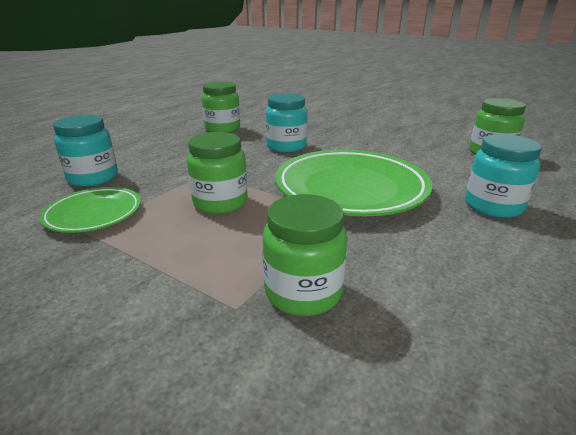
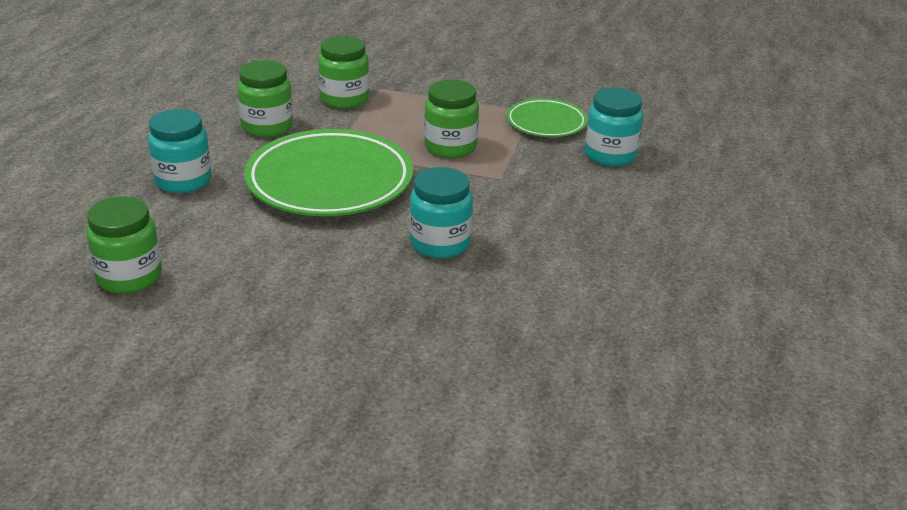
camera: 160 degrees right, 5 degrees up
(222, 128) = (578, 276): green jar -> green jar (267, 127)

